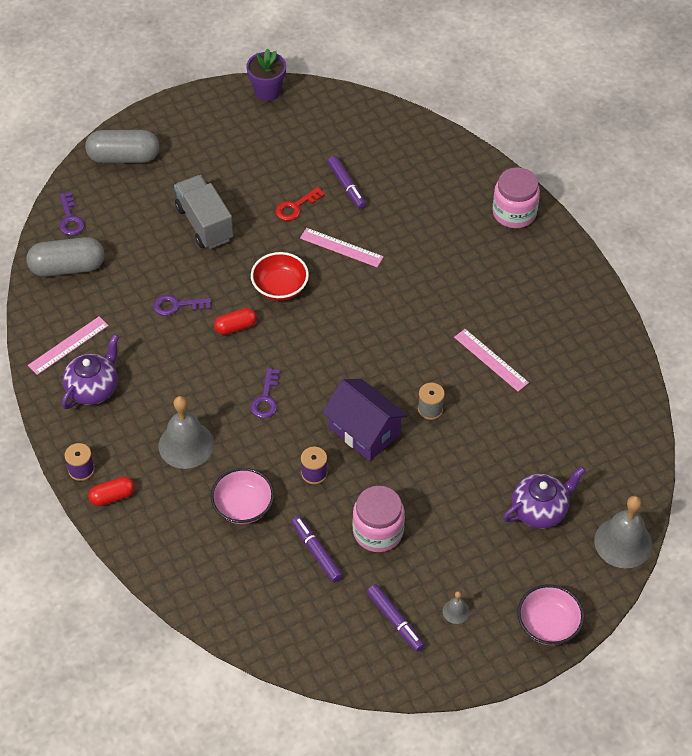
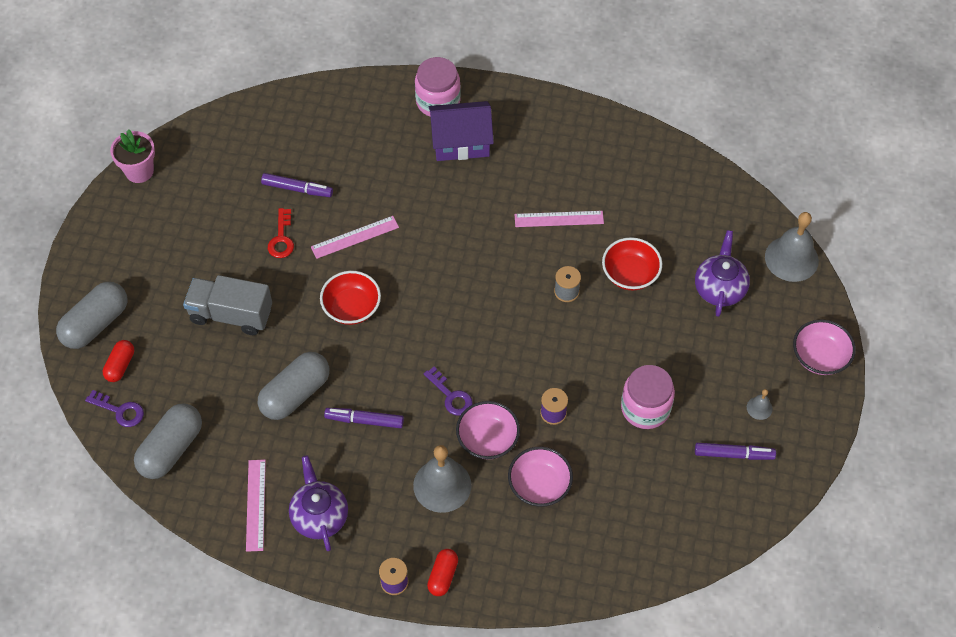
camera: 50 degrees left, 5 degrees up
(177, 305) = (295, 394): purple key -> grey capsule
(236, 327) = (360, 367): red capsule -> red capsule (120, 365)
(251, 447) = (487, 439): none -> pink bowl
(267, 91) = (139, 171): purple flower pot -> pink flower pot
(316, 552) = (627, 464): purple marker -> purple marker (364, 420)
(364, 431) = (545, 350): purple house -> purple house (461, 142)
(489, 440) = (630, 274): none -> red bowl

